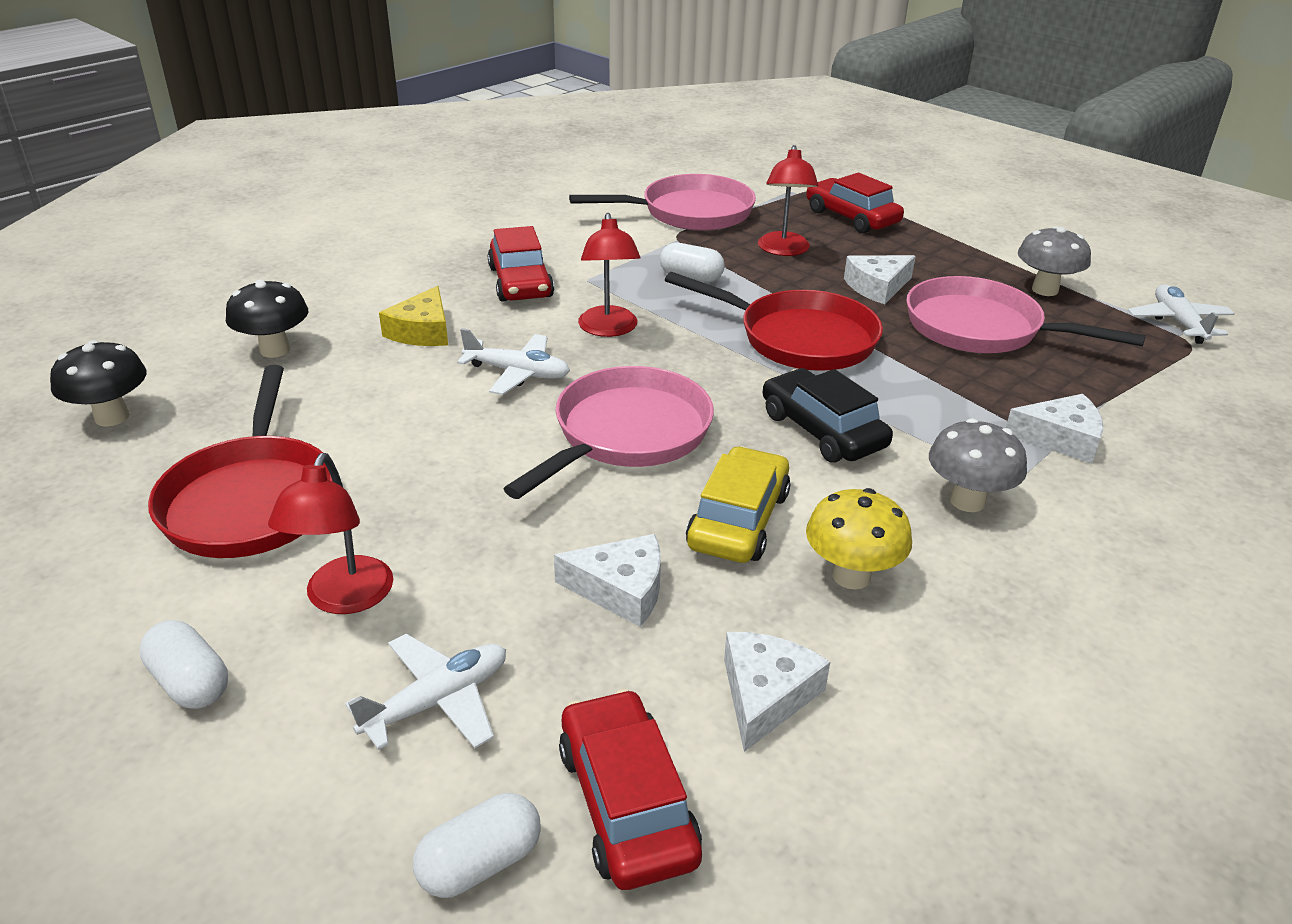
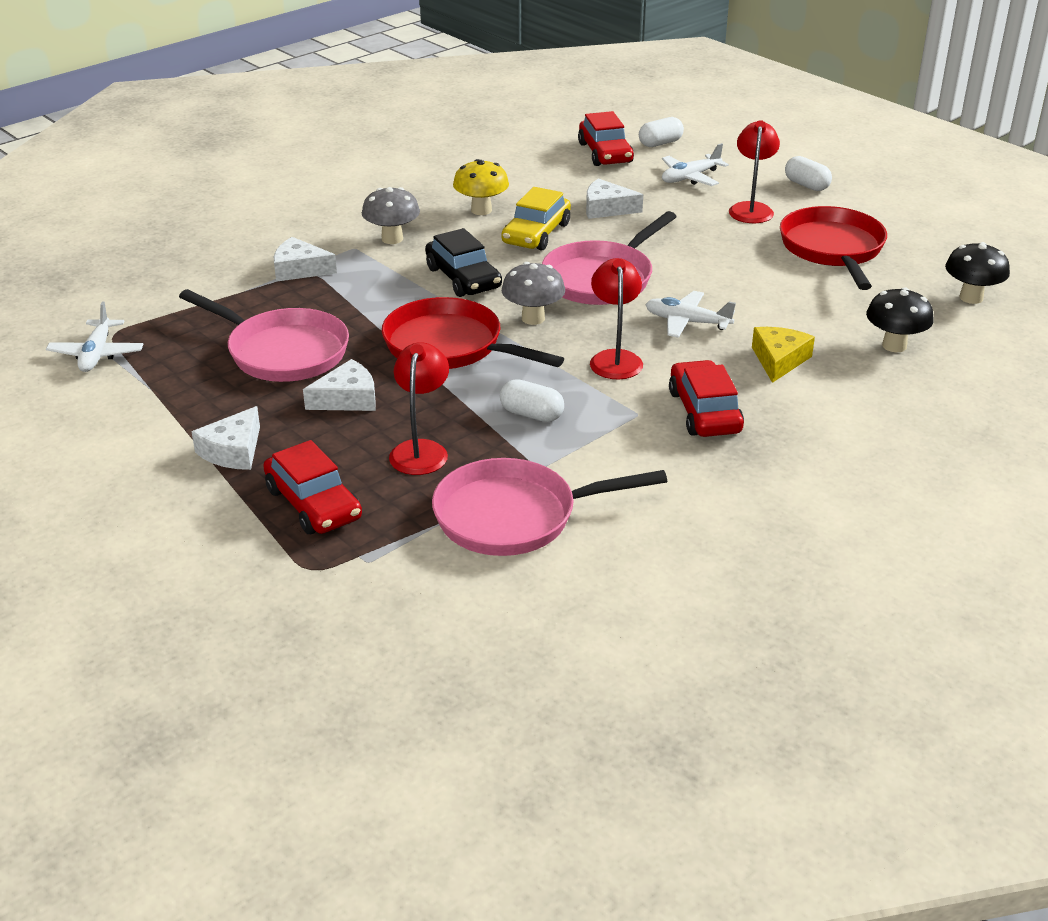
camera: 175 degrees left, 0 degrees up
(766, 695) = (541, 175): white cheese -> white cheese (233, 451)
(1045, 290) = (182, 392): grey mushroom -> grey mushroom (533, 318)

